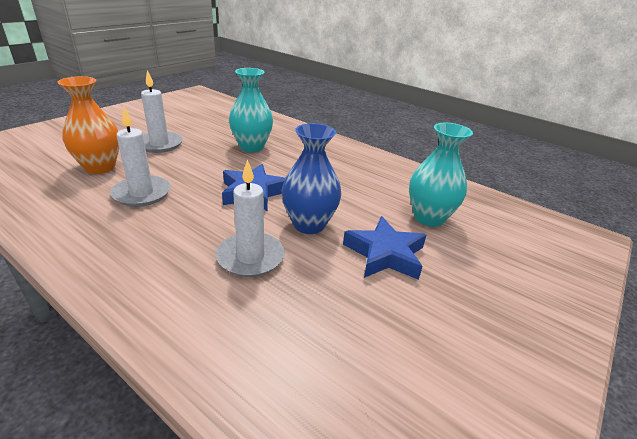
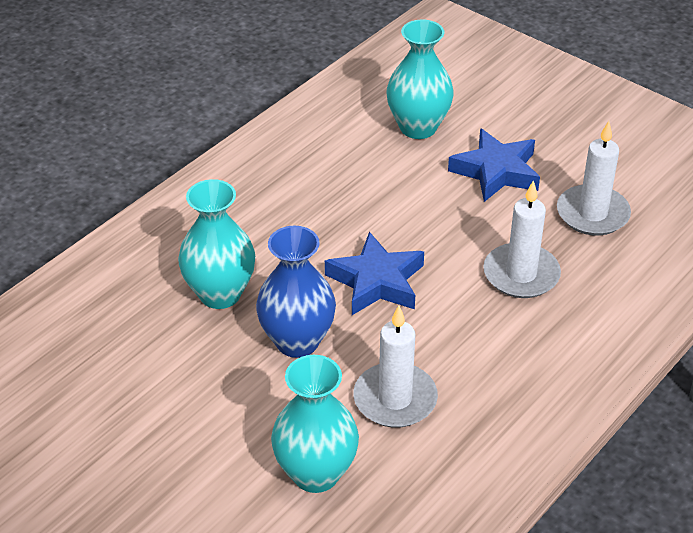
camera: 85 degrees left, 10 degrees up
(100, 167) = (316, 473): orange vase -> turquoise vase
(159, 144) = (215, 417): white candle -> white candle (592, 214)
(309, 224) = (448, 228): blue vase -> blue vase (297, 341)

